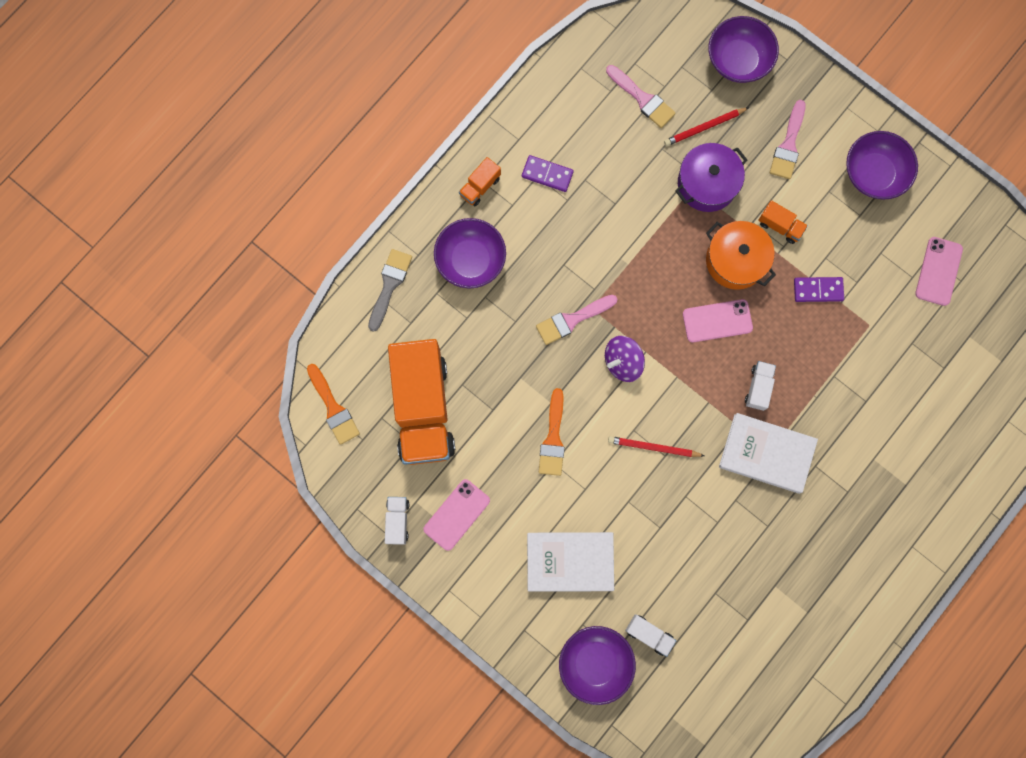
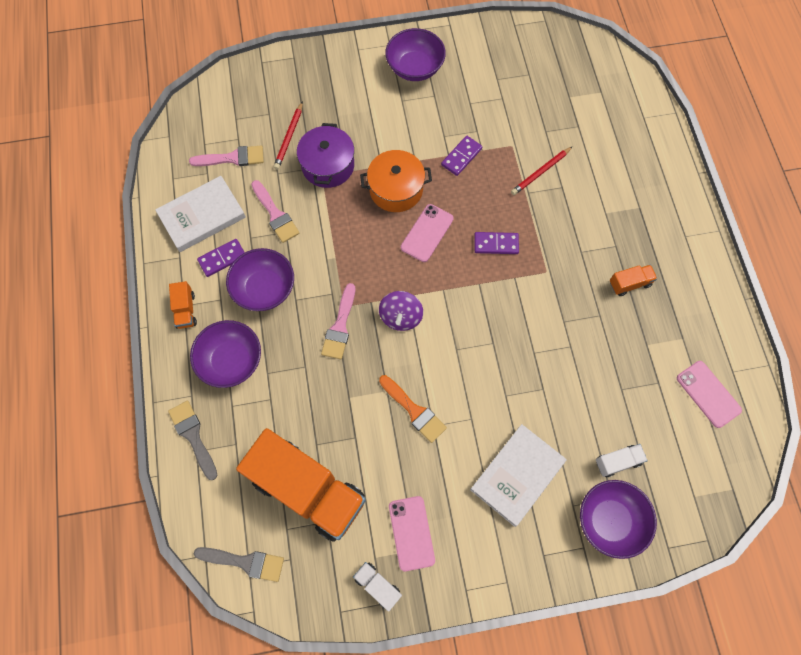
camera: 50 degrees left, 10 degrees down
(333, 408) = (245, 562): orange brush -> grey brush
(653, 447) = (480, 346): red pencil -> red pencil (540, 172)
(738, 60) = (265, 84): purple bowl -> purple bowl (264, 289)
(758, 387) = (496, 244): white truck -> purple domino
(766, 454) = (547, 275): white book -> white book (202, 216)
(780, 226) = (398, 145): orange truck -> orange truck (629, 283)
(788, 145) = (349, 99): pink brush -> pink brush (275, 214)
(938, 271) = (511, 81): pink phone -> pink phone (708, 394)

